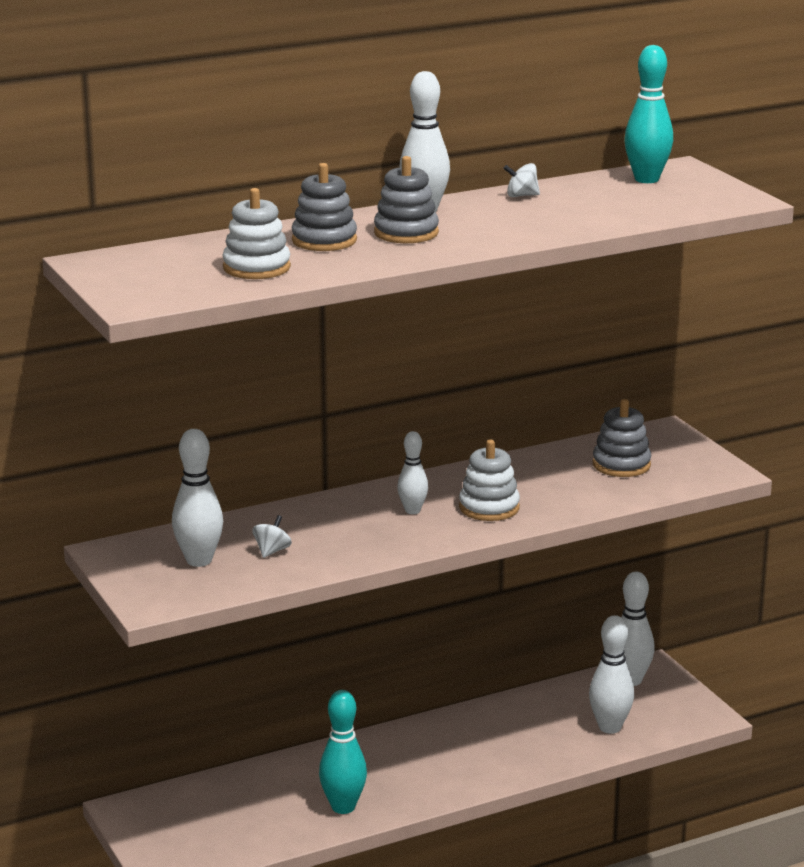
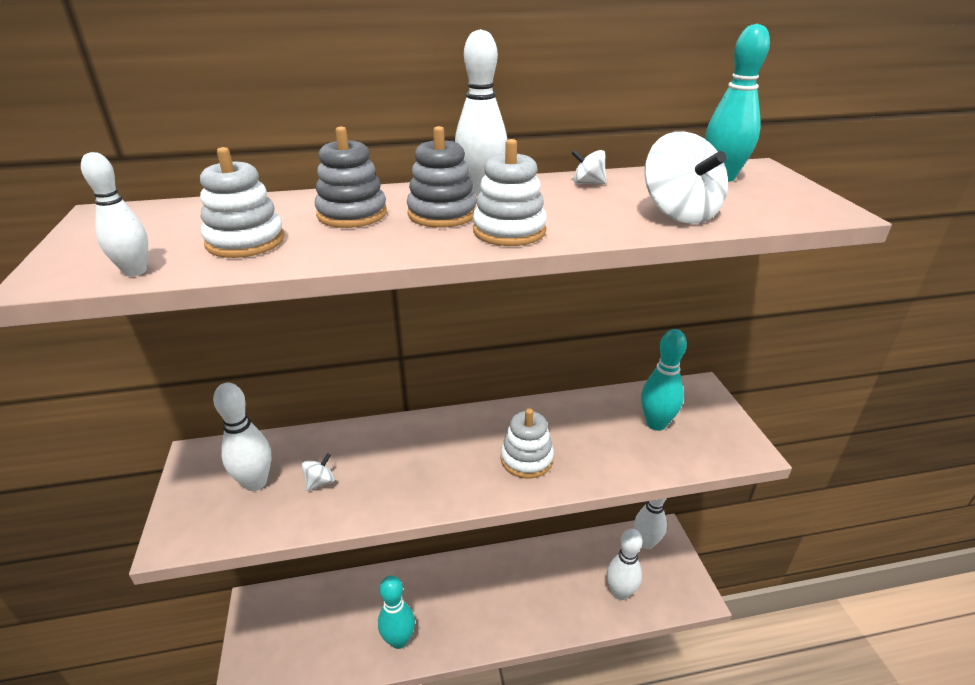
camera: 15 degrees right, 10 degrees up
(412, 511) = (461, 450): white bowling pin -> white bowling pin (135, 271)
(476, 240) = (509, 231): none -> white stacking toy
(615, 214) = (679, 213): none -> white spinning top
(621, 465) = (656, 424): grey stacking toy -> turquoise bowling pin

